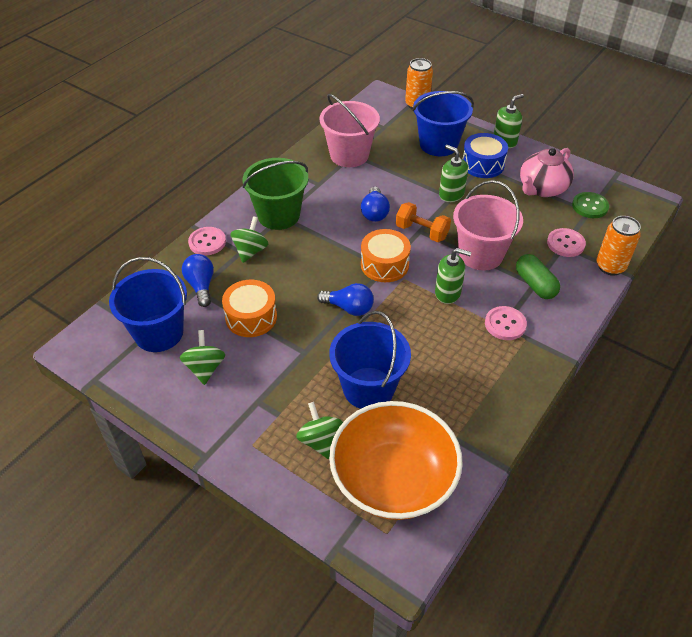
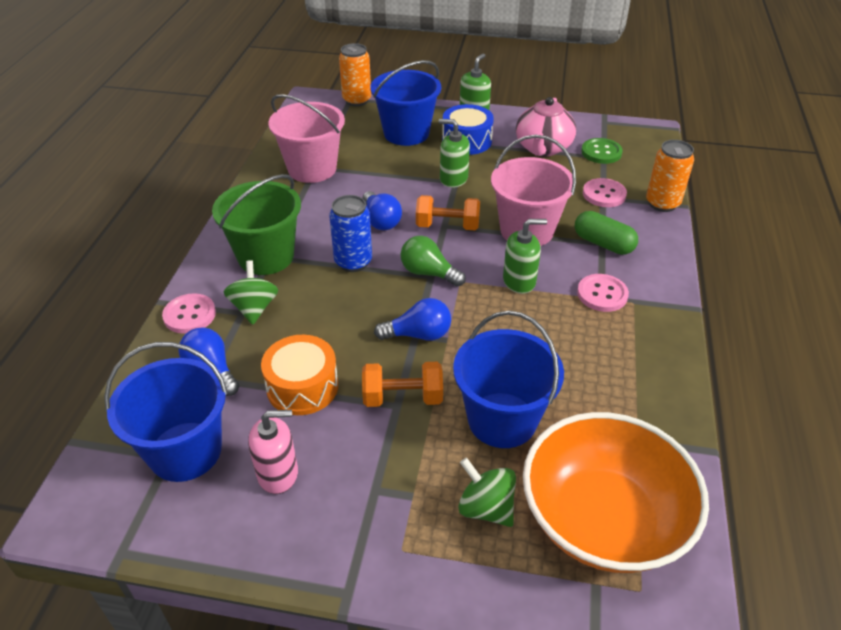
camera: 25 degrees left, 5 degrees down
(205, 368) = (278, 474): green spinning top -> pink soap dispenser
(311, 348) = (402, 397): none -> orange dumbbell
(336, 239) = (353, 262): none -> blue can
(384, 264) = (428, 273): orange drum -> green light bulb

